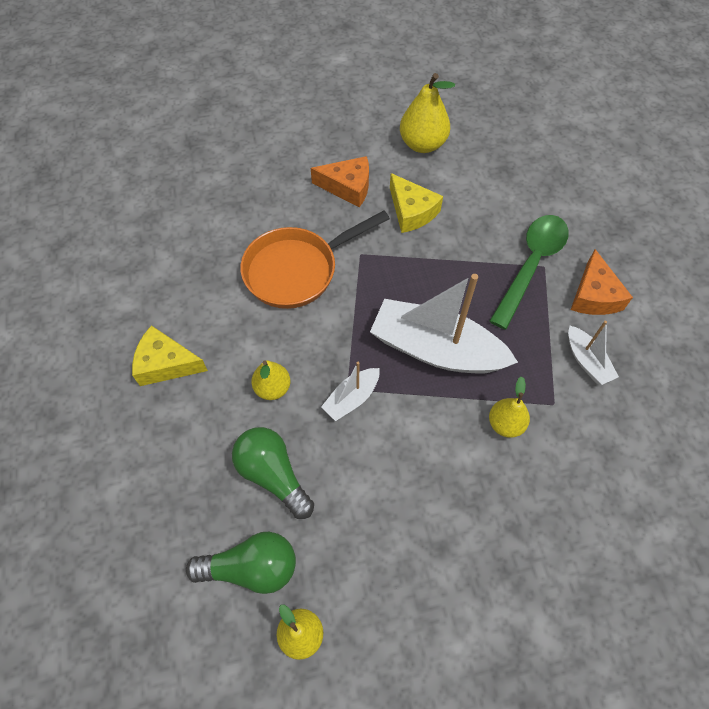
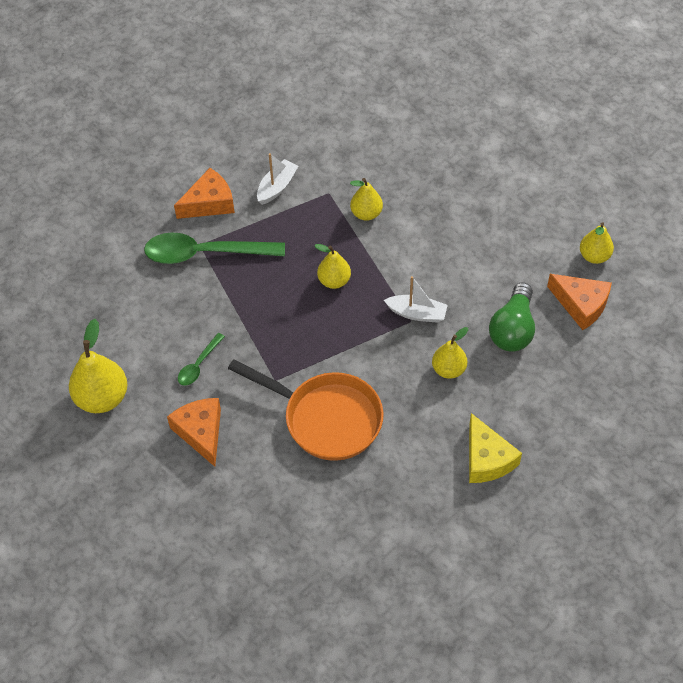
camera: 120 degrees left, 5 degrees down
(251, 568) = (581, 305): green light bulb -> orange cheese
(411, 211) = (199, 365): yellow cheese -> green spoon
(436, 349) = (334, 281): white boat -> yellow pear

